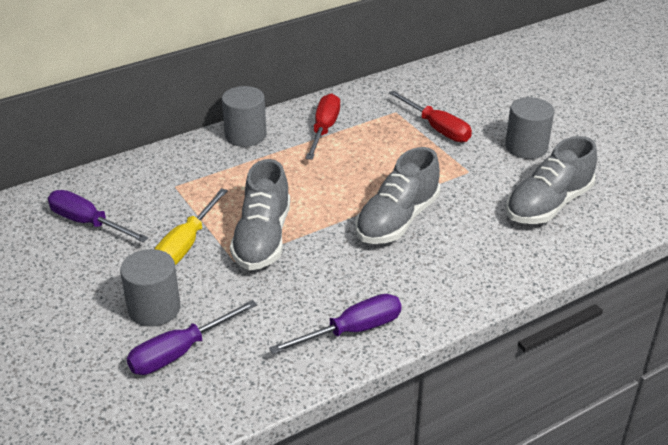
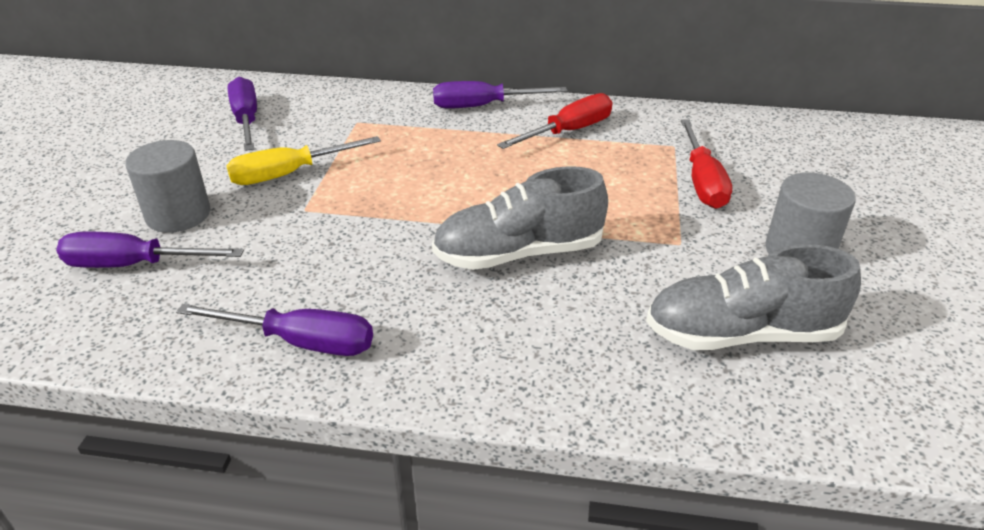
camera: 40 degrees right, 0 degrees up
(245, 135) = (483, 106): grey cylinder -> purple screwdriver
(262, 238) = (359, 202): grey shoe -> none

